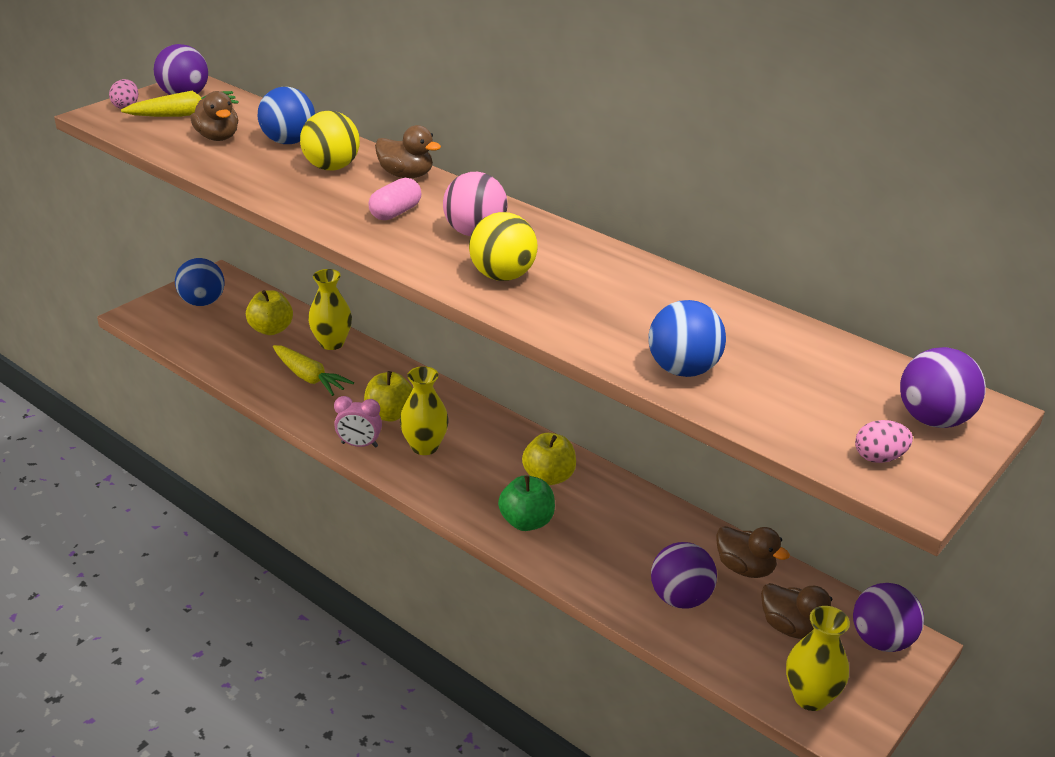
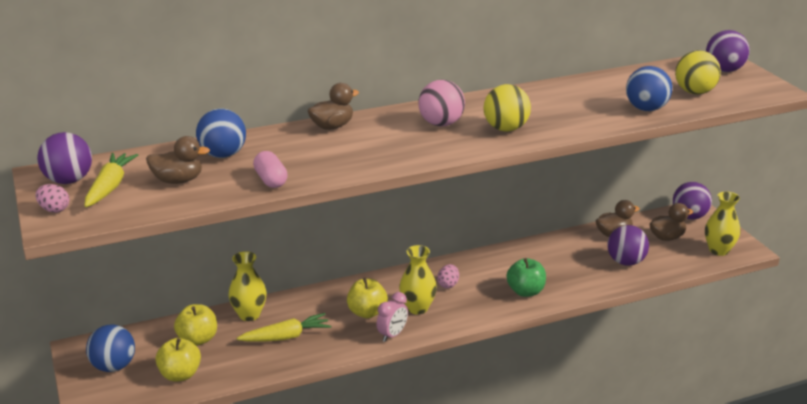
camera: 60 degrees left, 5 degrees down
(332, 167) = (289, 148): yellow ball -> yellow ball (694, 92)
(395, 212) = (387, 141): pink capsule -> pink capsule (271, 180)
(548, 477) = (488, 270): yellow apple -> yellow apple (180, 375)
(879, 457) = (749, 90): pink egg -> pink egg (448, 284)

